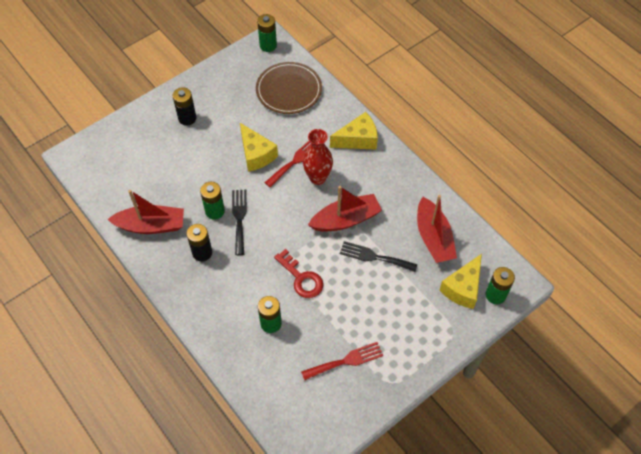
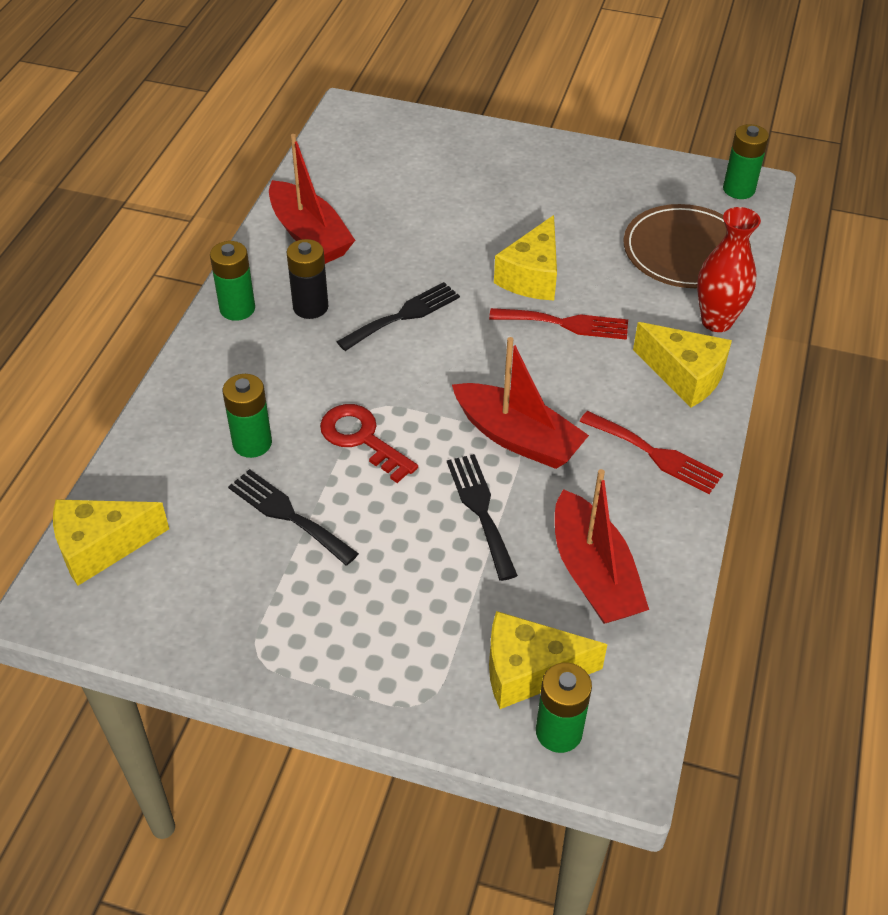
camera: 55 degrees right, 10 degrees down
(187, 118) = (519, 178): black battery -> none
(215, 211) = (391, 284): green battery -> green battery (237, 309)
(287, 418) = (101, 547): none -> yellow cheese
(301, 278) = (361, 438): red key -> red key turned 120 degrees clockwise
(317, 178) = (561, 364): red vase -> red vase (716, 321)
(323, 331) = (288, 514): none -> black fork
(346, 361) = (254, 572): red fork -> red fork (655, 454)
(433, 237) = (593, 574): red boat -> red boat turned 60 degrees counterclockwise

